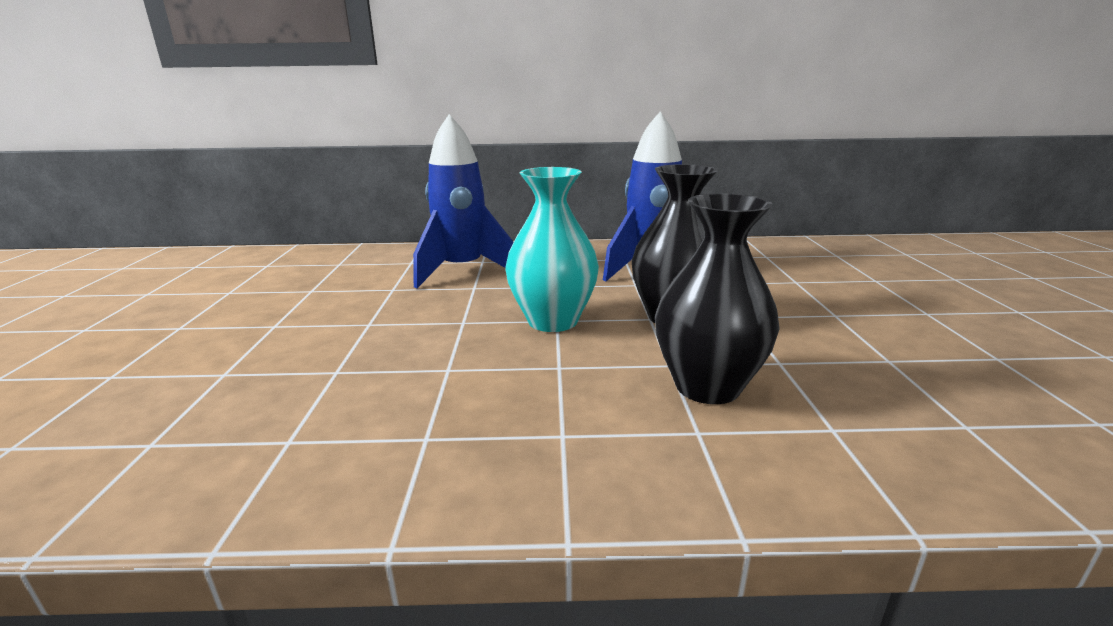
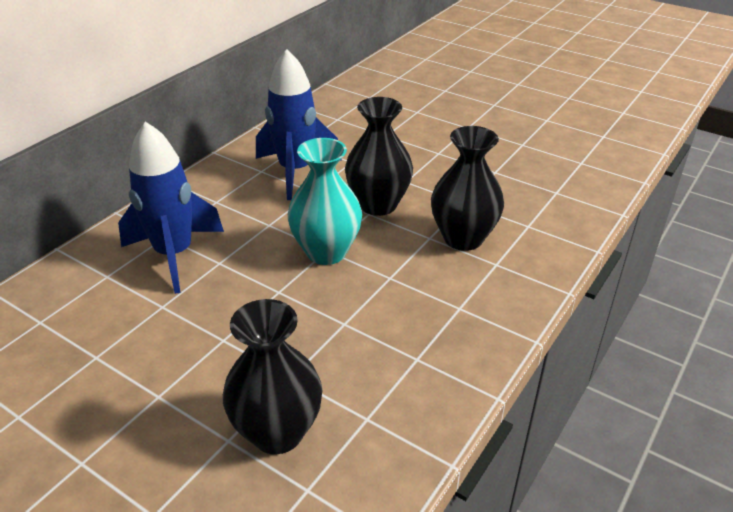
camera: 55 degrees left, 15 degrees up
(243, 394) = (277, 432): none -> black vase

